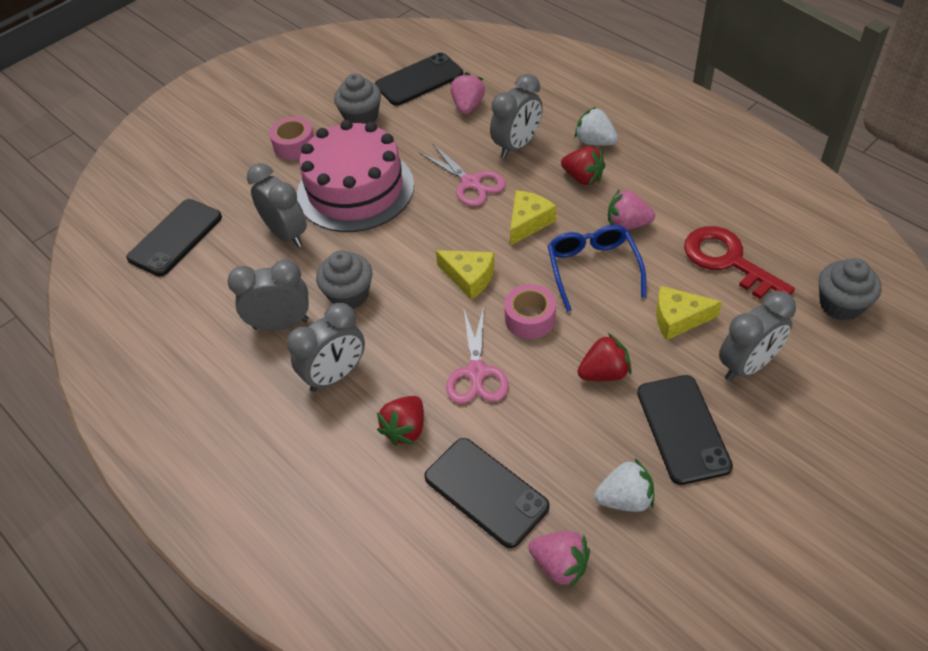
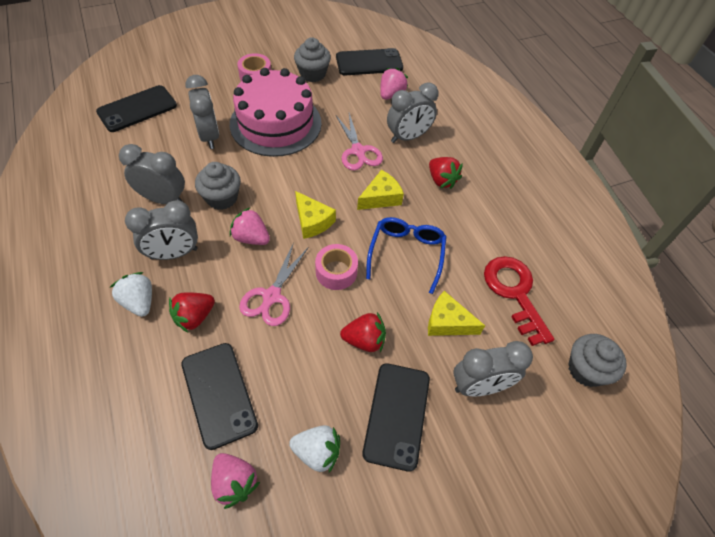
camera: 15 degrees right, 5 degrees up
(595, 142) = (467, 157): white strawberry -> white strawberry (139, 302)
(627, 224) = (453, 230): pink strawberry -> pink strawberry (251, 238)

